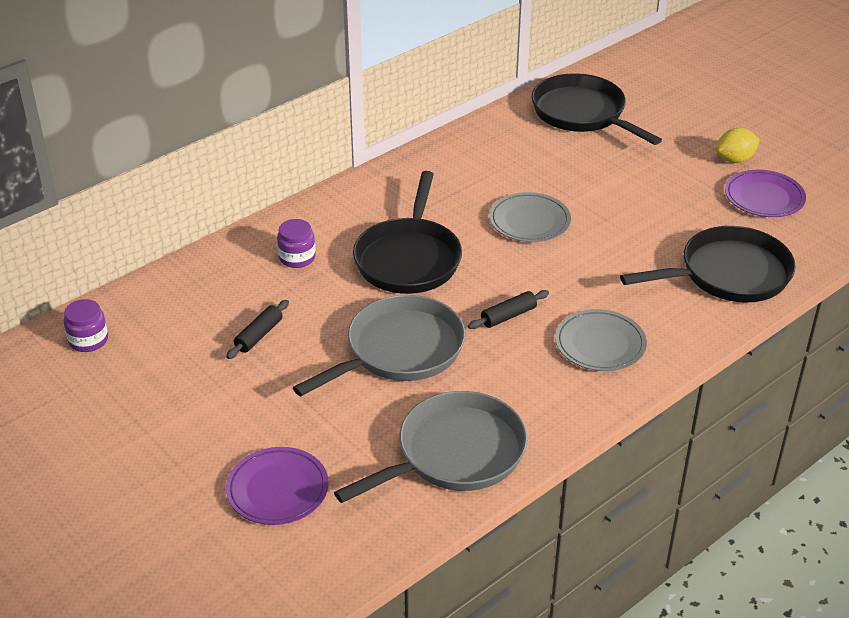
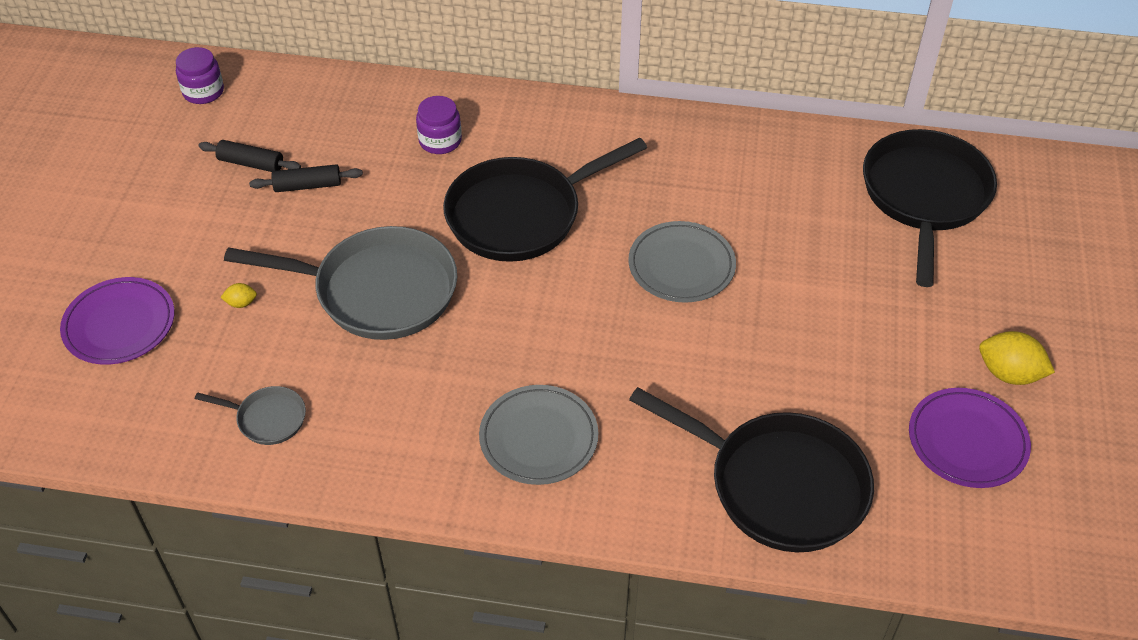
camera: 50 degrees right, 10 degrees up
(332, 418) = (241, 303): none -> yellow lemon
(454, 454) = (267, 418): grey pan -> grey pan, size x0.45
(508, 316) = (509, 339): black rolling pin -> black rolling pin (251, 163)

